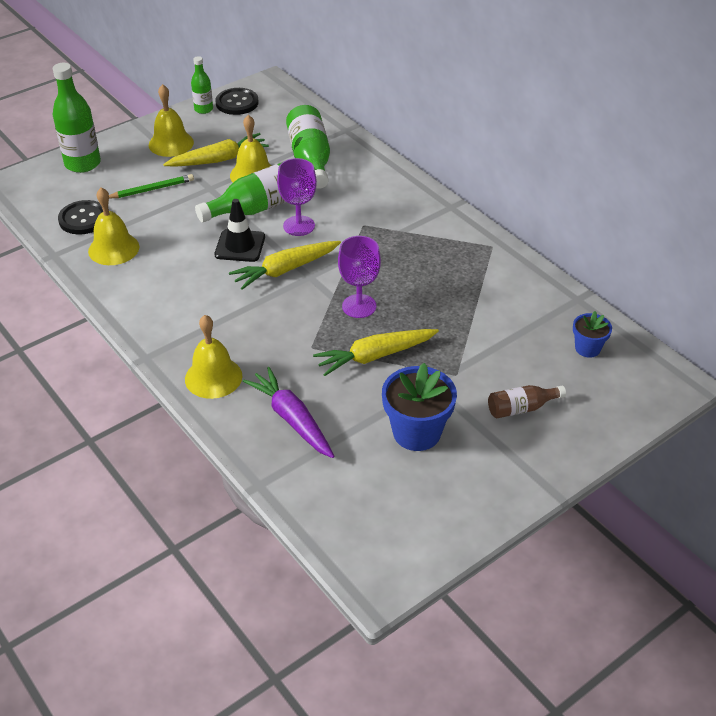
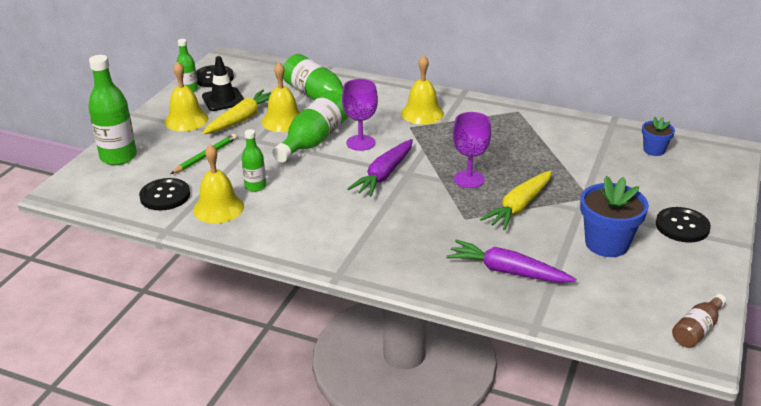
camera: 30 degrees left, 10 degrees down
(163, 238) = (255, 186): none -> green bottle
(213, 377) = (411, 267): yellow bell -> yellow bell (422, 113)
(240, 246) = (328, 171): black traffic cone -> black traffic cone (223, 99)
(285, 270) = (384, 175): yellow carrot -> purple carrot
(515, 447) = (682, 226): none -> black button
(521, 408) = (656, 201): brown bottle -> brown bottle (697, 330)

